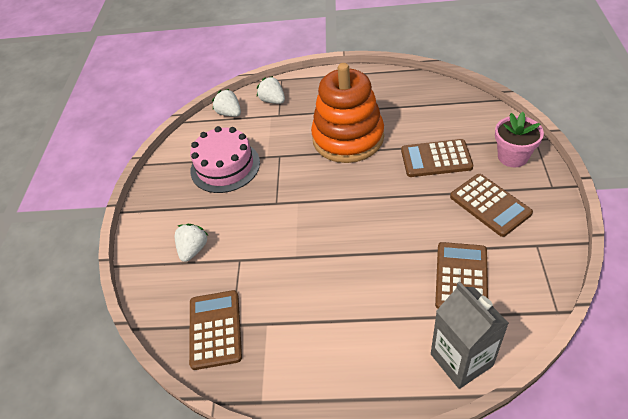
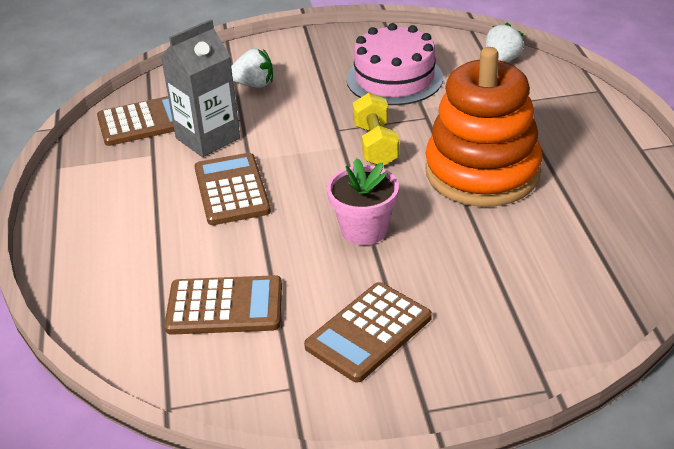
camera: 75 degrees right, 10 degrees down
(273, 100) = (544, 91): white strawberry -> none
(302, 184) = (375, 145): none -> yellow dumbbell
(436, 159) = (460, 267): brown calculator -> brown calculator (231, 190)
(461, 360) = (97, 312): grey carton -> grey carton (208, 138)
(512, 157) = (491, 359): pink flower pot -> pink flower pot (364, 230)

